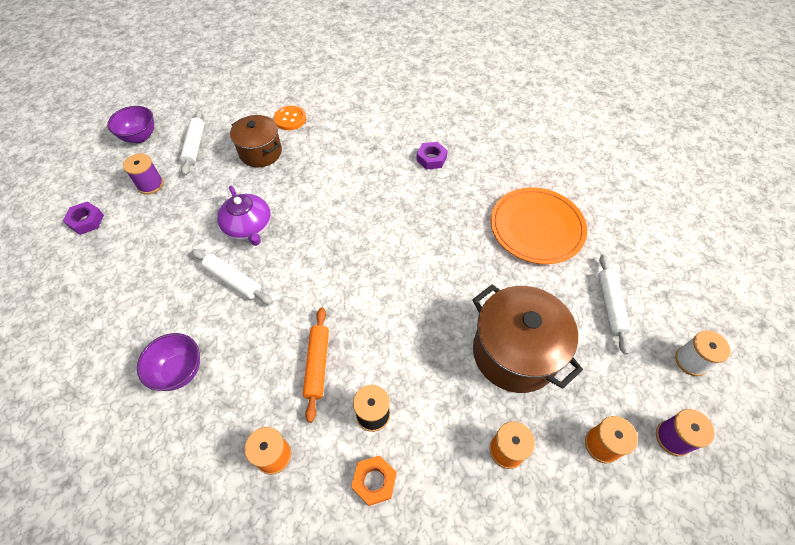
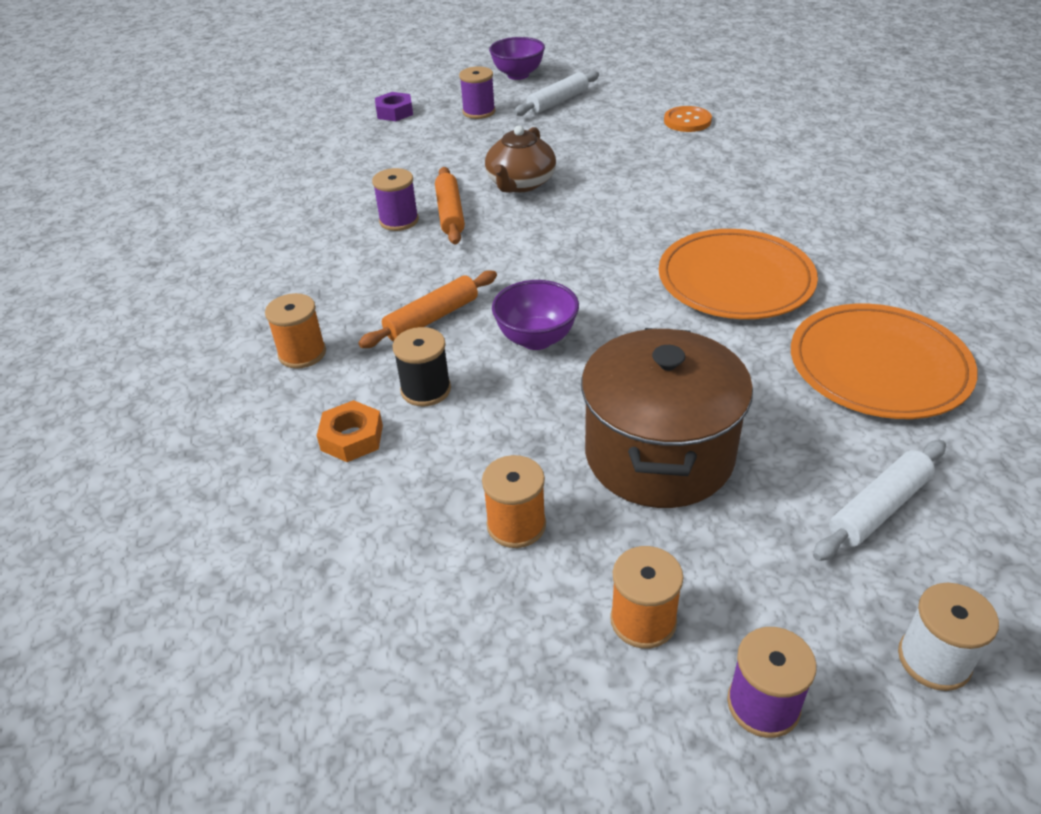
camera: 50 degrees right, 15 degrees down
(179, 371) = (319, 248): purple bowl -> purple bowl (536, 339)
(207, 309) = (399, 220): none -> purple spool
(233, 280) = (450, 213): white rolling pin -> orange rolling pin
(249, 227) = (520, 183): purple teapot -> brown teapot
(260, 152) = (615, 134): brown pot -> none
(431, 159) = (817, 228): purple nut -> none
(432, 219) = (735, 280): none -> orange plate

